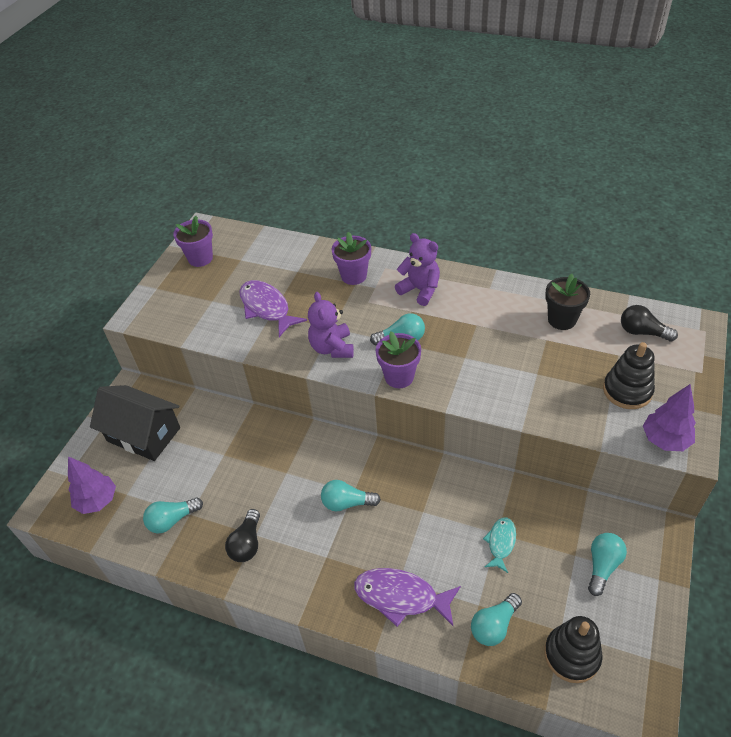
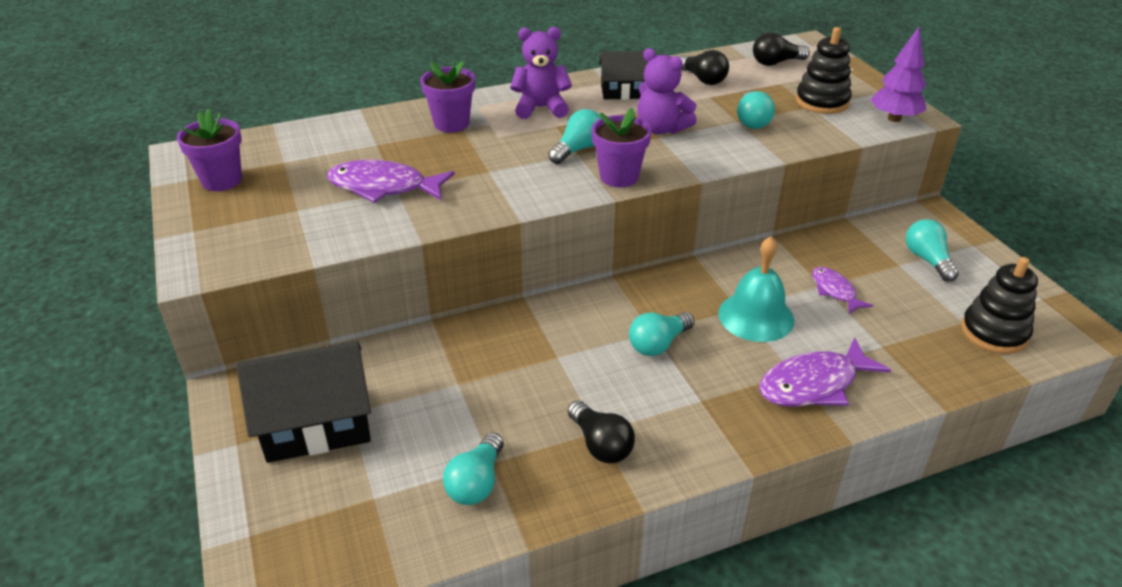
camera: 45 degrees left, 10 degrees down
(97, 501) = (338, 531): purple tree -> none
(332, 348) = (514, 186): purple teddy bear -> purple teddy bear (661, 129)
(426, 525) = (756, 316): none -> turquoise bell
(490, 303) = (623, 91): none -> black house
(494, 625) = (914, 352): turquoise light bulb -> turquoise light bulb (752, 121)
(501, 543) = (835, 291): turquoise fish -> purple fish
(562, 320) = (702, 79): black flower pot -> black light bulb

